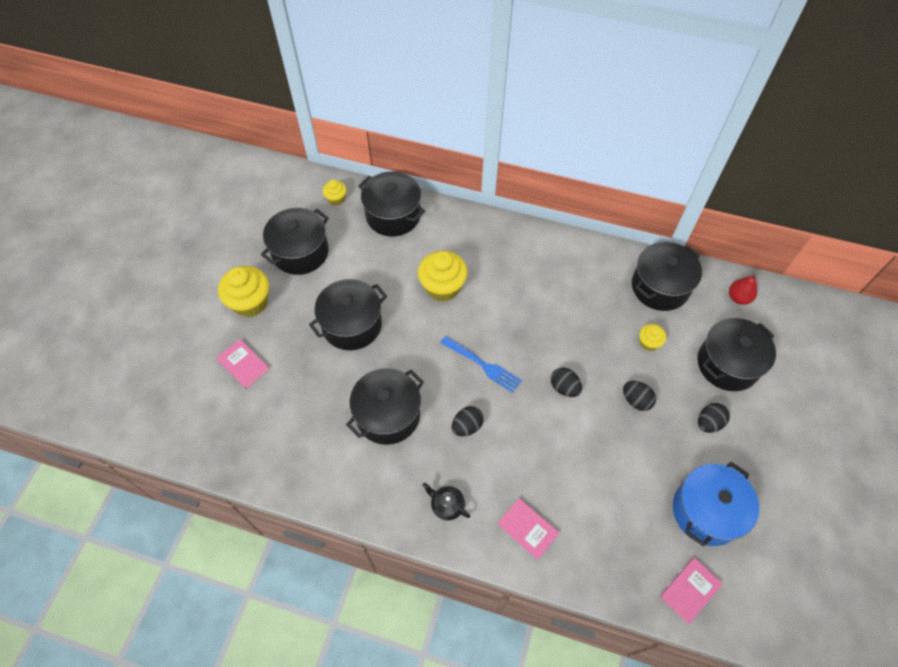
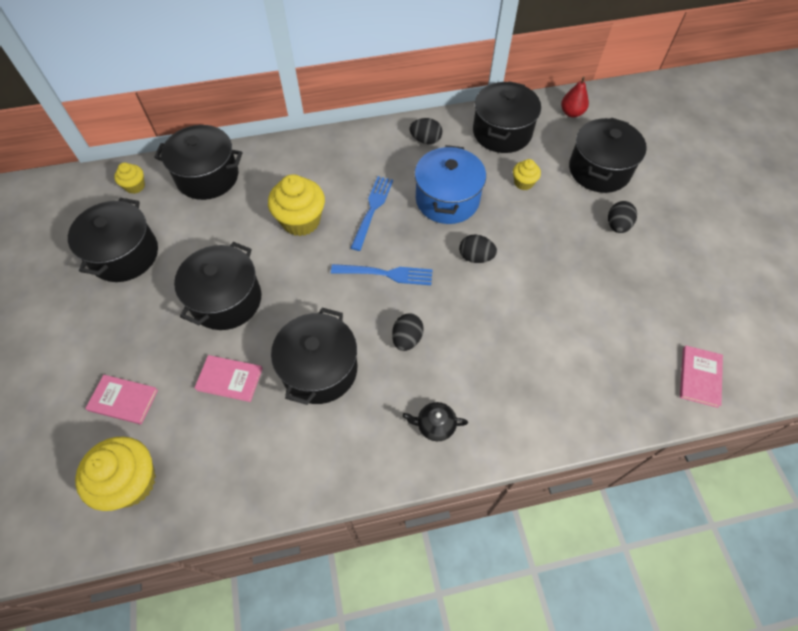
camera: 30 degrees left, 0 degrees up
(250, 302) = (94, 331): yellow cupcake -> yellow cupcake (131, 482)
(504, 305) = (372, 210): none -> blue fork
(528, 529) = (526, 403): pink book -> pink book (229, 379)
(636, 400) = (545, 237): black egg -> black egg (425, 140)
(706, 511) = (666, 301): blue pot -> blue pot (447, 199)

